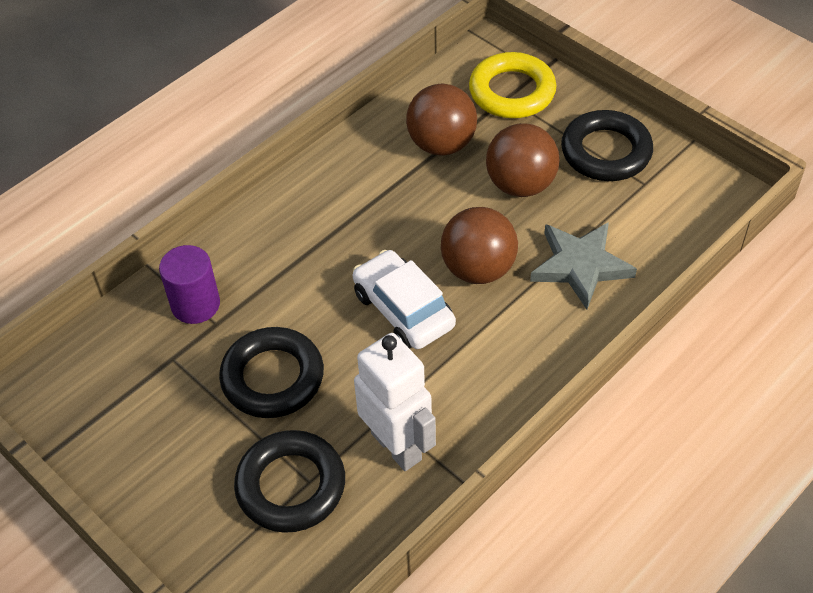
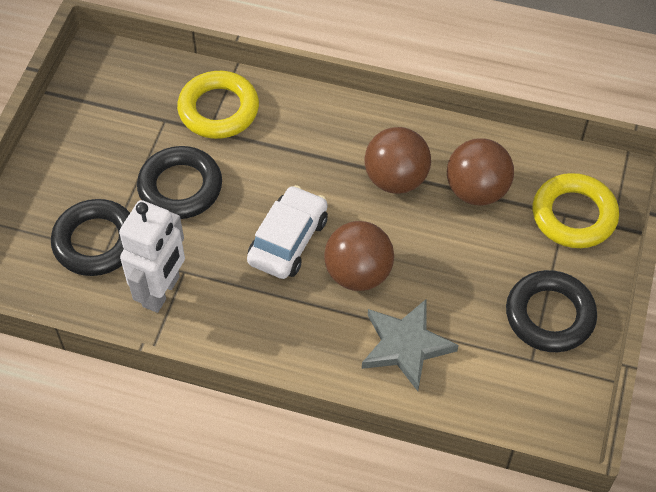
camera: 60 degrees right, 5 degrees up
(195, 304) = (218, 109): purple cylinder -> yellow ring
(520, 185) = (468, 266): brown ball -> brown ball (396, 179)

